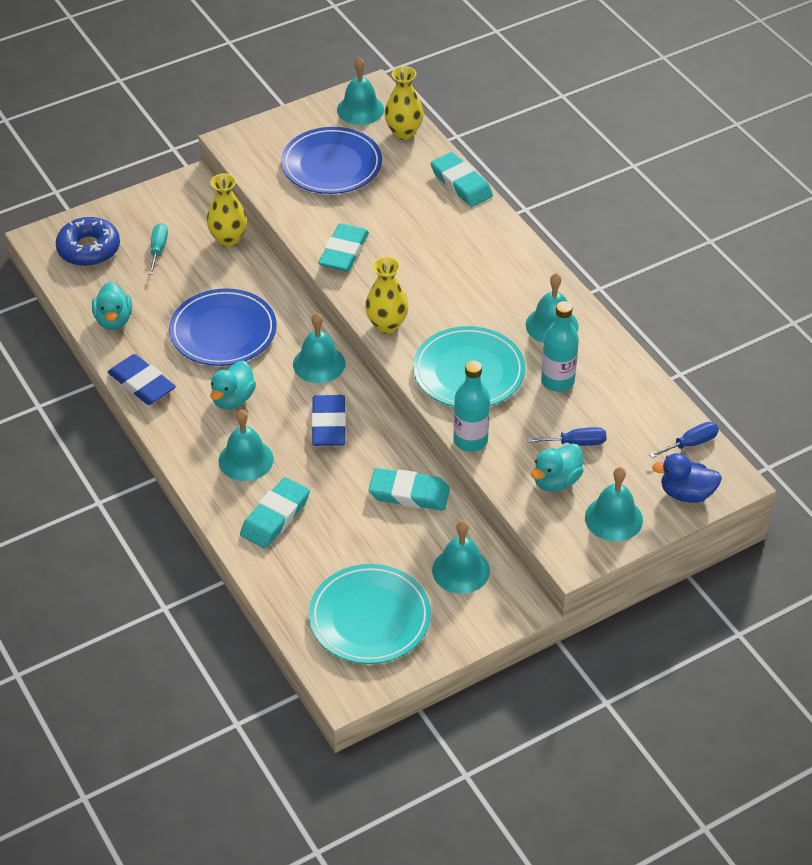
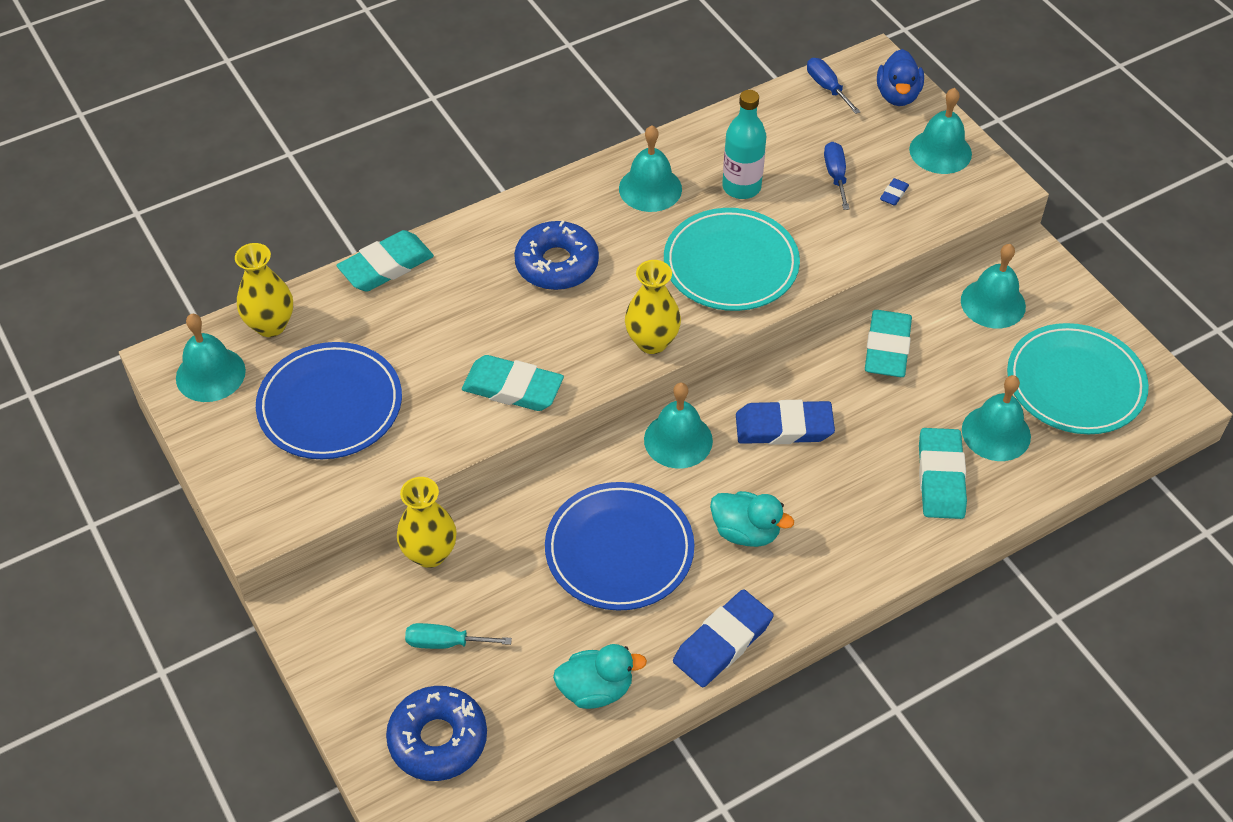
camera: 90 degrees left, 5 degrees up
(246, 460) = (851, 512): turquoise bell -> turquoise bell (996, 433)
(275, 517) = (941, 477): turquoise eraser -> turquoise eraser turned 60 degrees clockwise
(465, 272) = (557, 264): none -> blue donut
(470, 440) = (841, 264): turquoise bottle -> none
(556, 481) = (894, 194): turquoise duck -> blue eraser

